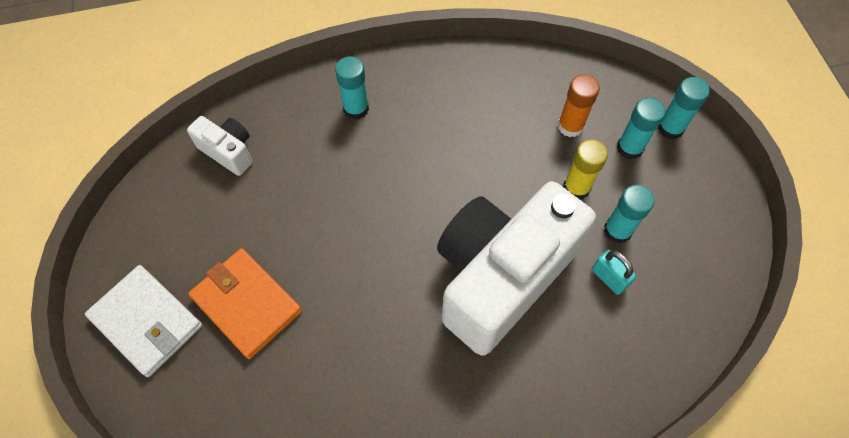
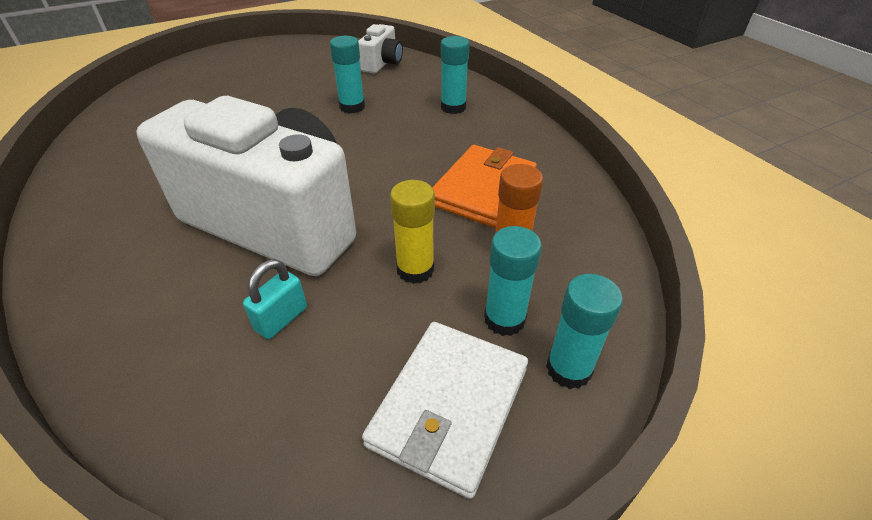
camera: 75 degrees right, 20 degrees down
(147, 321) = (231, 63): white wallet -> white wallet (449, 407)
(246, 304) = (244, 93): orange wallet -> orange wallet (483, 189)
(617, 230) = (358, 320): turquoise glue stick -> turquoise glue stick (352, 107)

